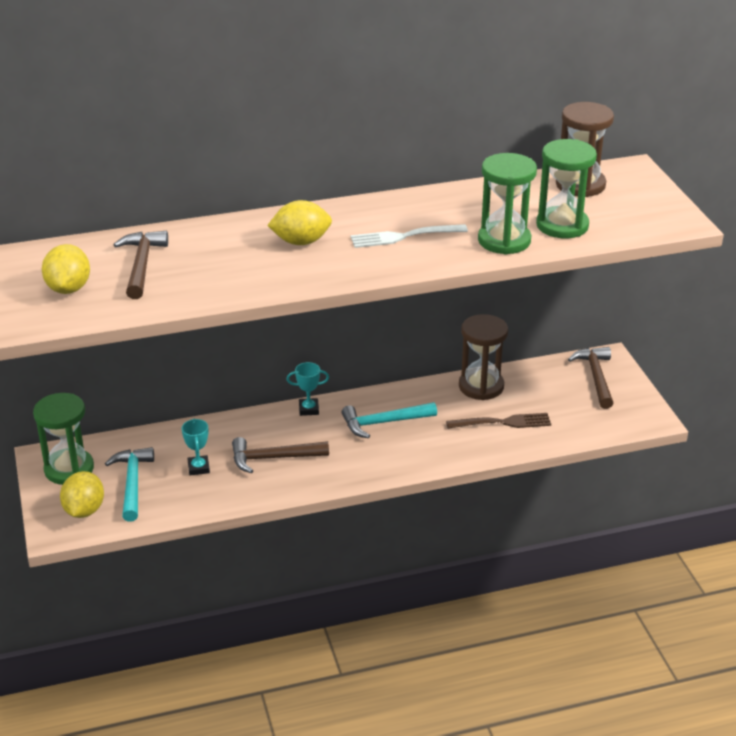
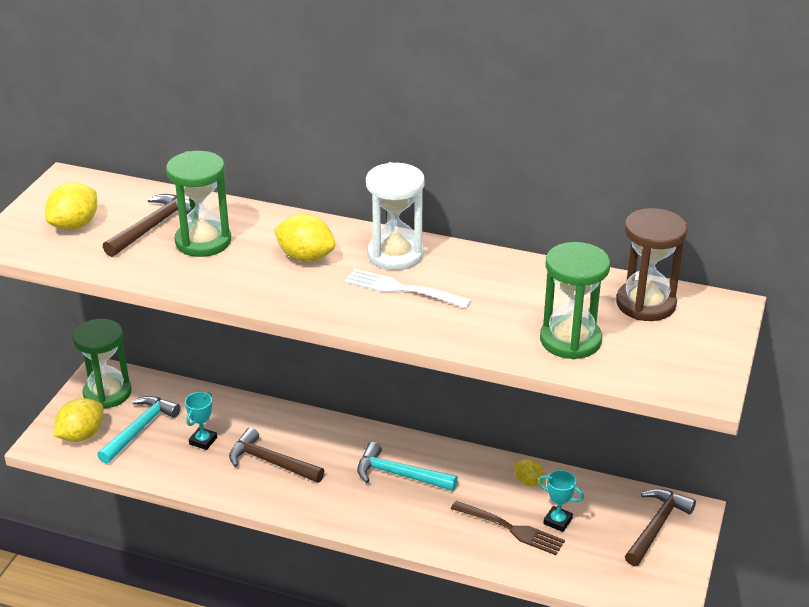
camera: 35 degrees right, 0 degrees up
(308, 409) = (348, 430): turquoise trophy -> turquoise trophy (557, 521)
(367, 215) = (395, 254): none -> white hourglass
(481, 386) = (528, 481): brown hourglass -> yellow lemon
(504, 240) = (491, 332): green hourglass -> green hourglass (203, 241)

